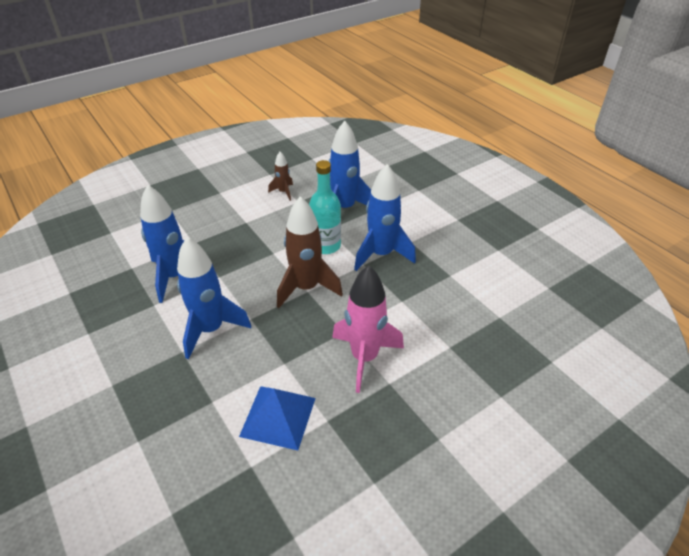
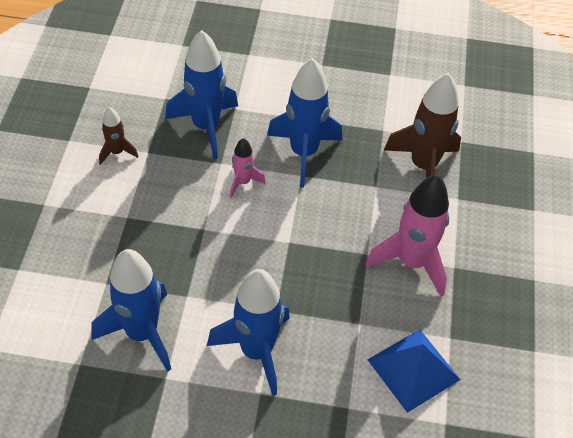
camera: 50 degrees left, 10 degrees up
(306, 288) = (284, 239): brown rocket -> brown rocket (423, 166)
(325, 245) = (243, 182): turquoise bottle -> pink rocket

